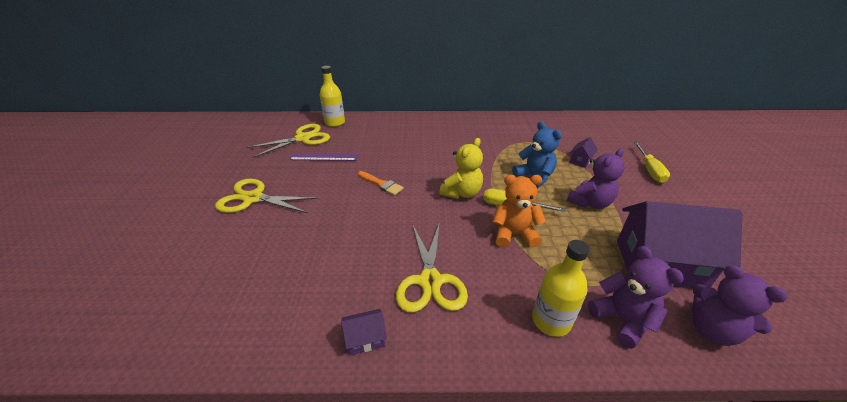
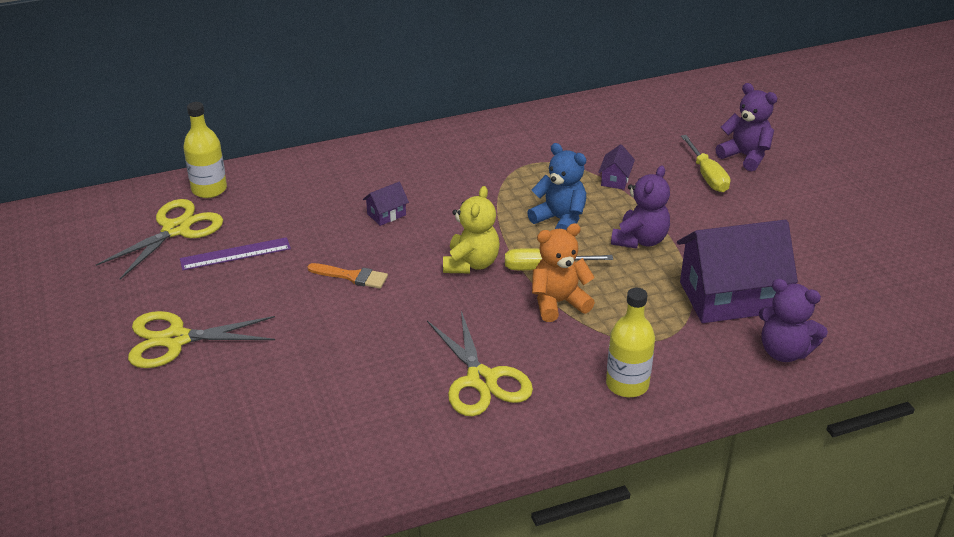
camera: 20 degrees left, 0 degrees up
(365, 338) = (439, 452): purple house -> purple house (386, 214)
(622, 319) = (698, 364): purple teddy bear -> purple teddy bear (745, 156)

